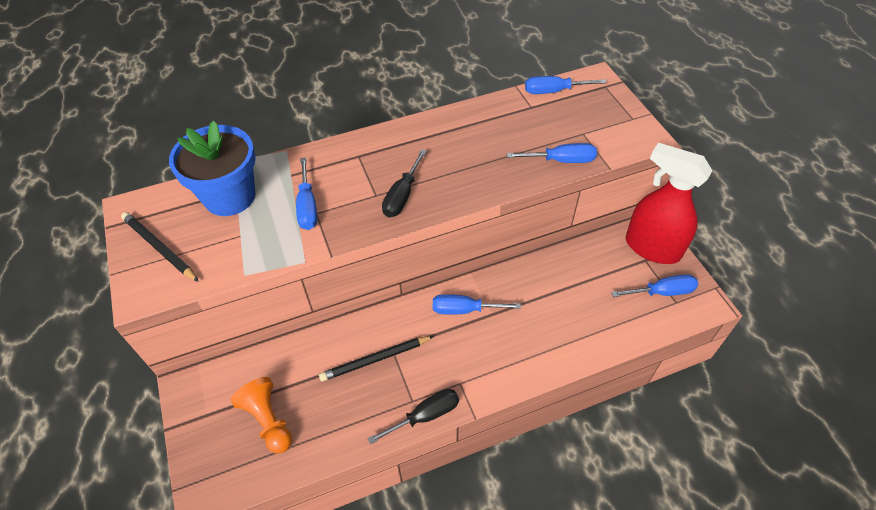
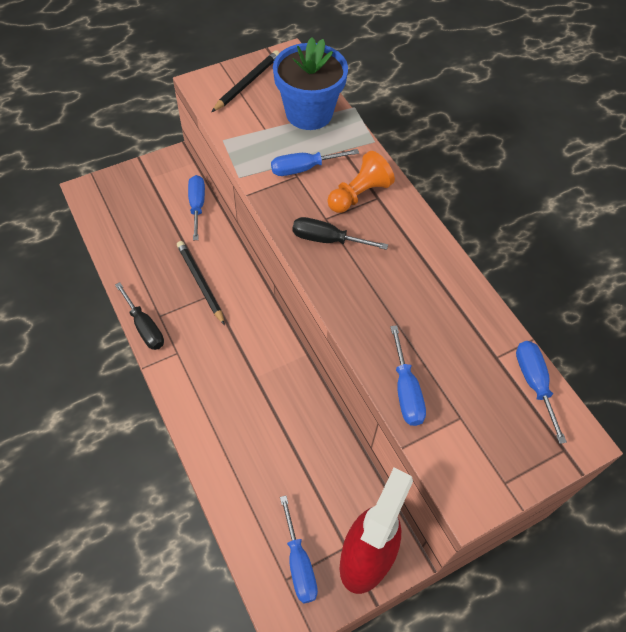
camera: 80 degrees right, 5 degrees up
(268, 420) = (143, 217): orange pawn -> orange pawn (359, 194)
(464, 309) = (259, 351): blue screwdriver -> blue screwdriver (197, 206)

